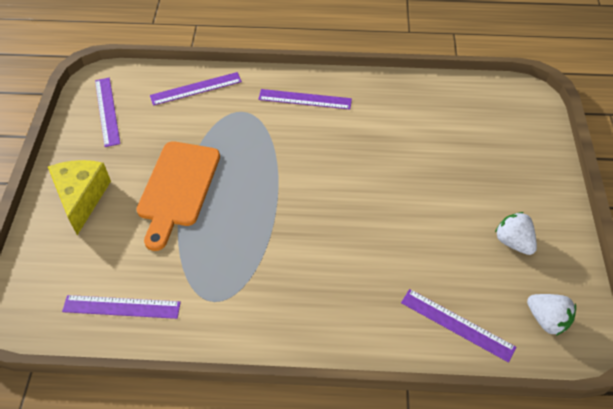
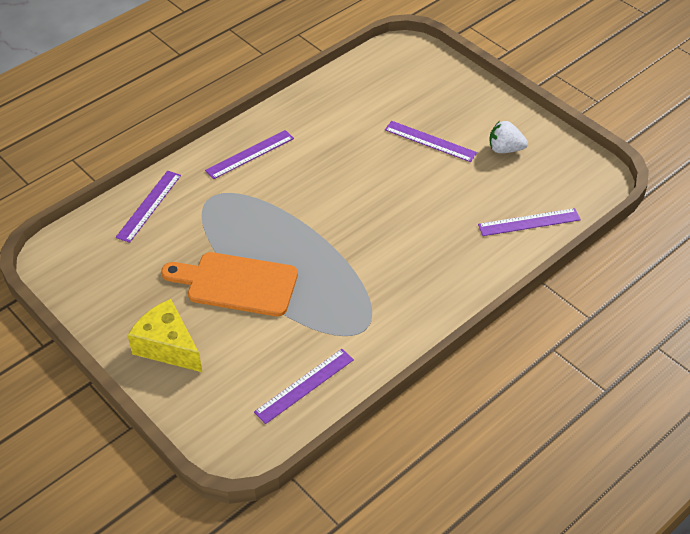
camera: 45 degrees left, 5 degrees down
(107, 111) = (94, 274): purple ruler -> purple ruler (430, 141)
(177, 188) = (236, 283): orange cutting board -> orange cutting board turned 135 degrees clockwise
(546, 319) = (573, 180): white strawberry -> none

